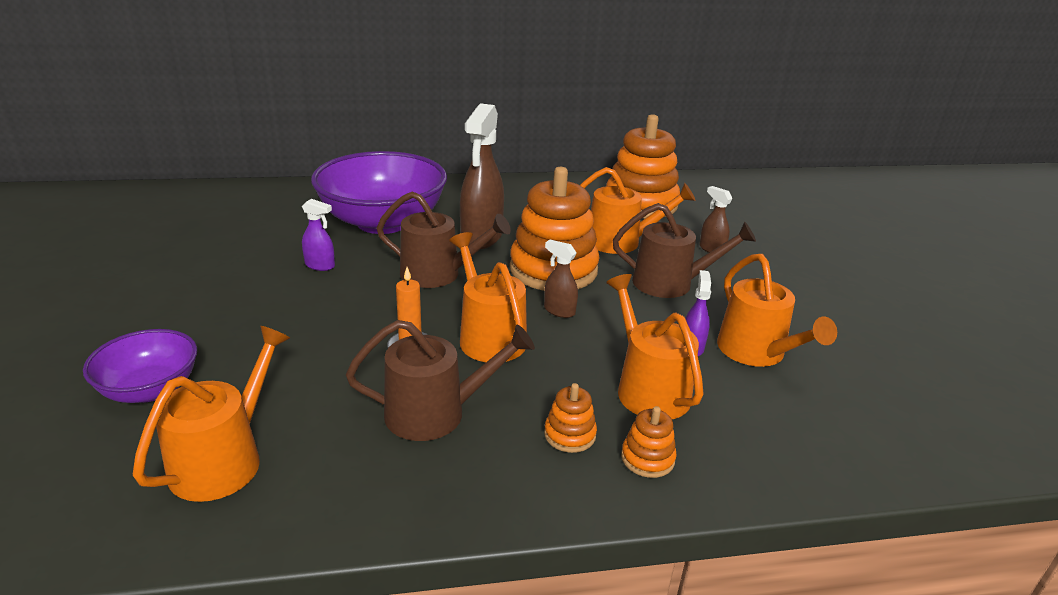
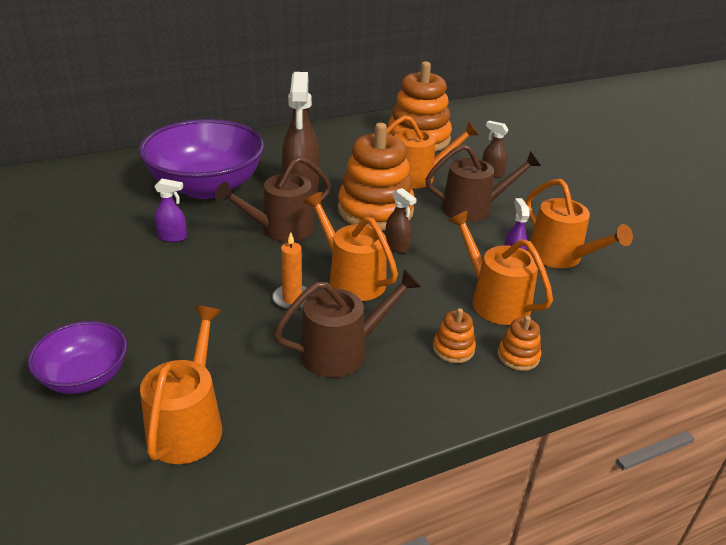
camera: 15 degrees left, 5 degrees up
(438, 274) = (281, 229): brown watering can -> brown watering can turned 150 degrees clockwise
(559, 311) = (397, 246): brown spray bottle -> brown spray bottle turned 150 degrees counterclockwise

